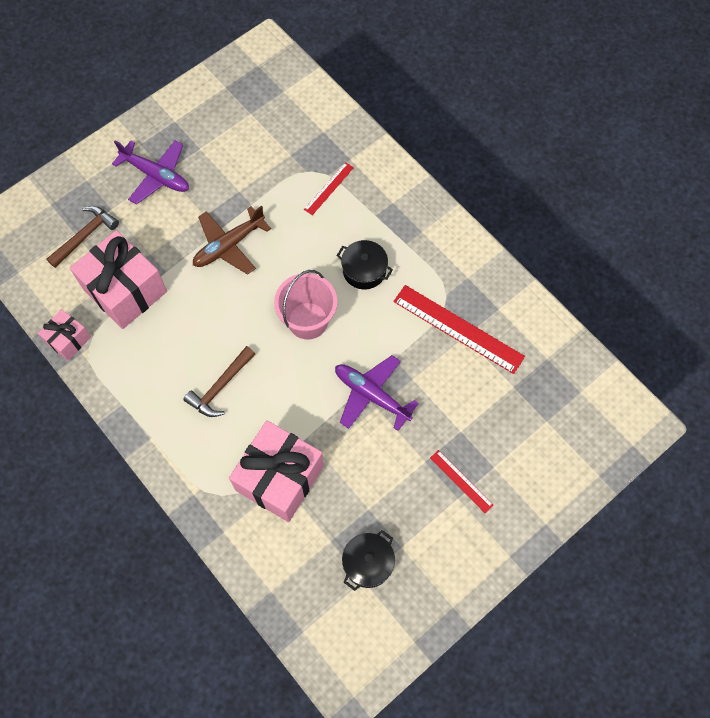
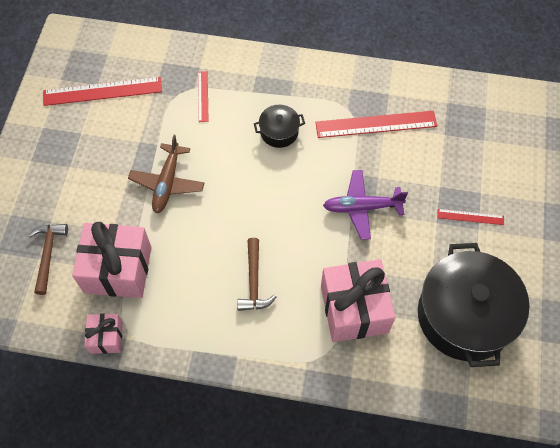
camera: 40 degrees left, 5 degrees down
(156, 176) = (65, 174): purple plane -> none
(249, 123) = (102, 91): none -> red ruler
(308, 321) = (272, 192): pink bucket -> none
(368, 563) = (464, 316): black pot -> black pot, size x2.22

